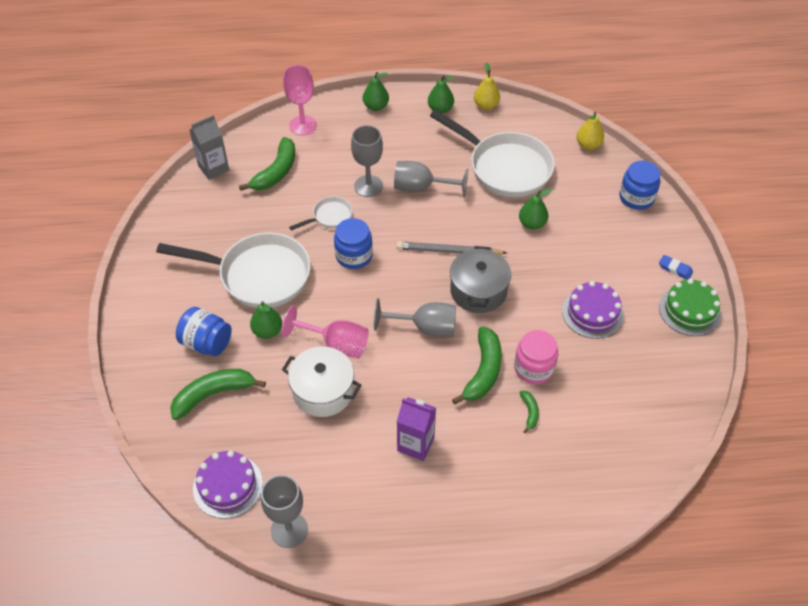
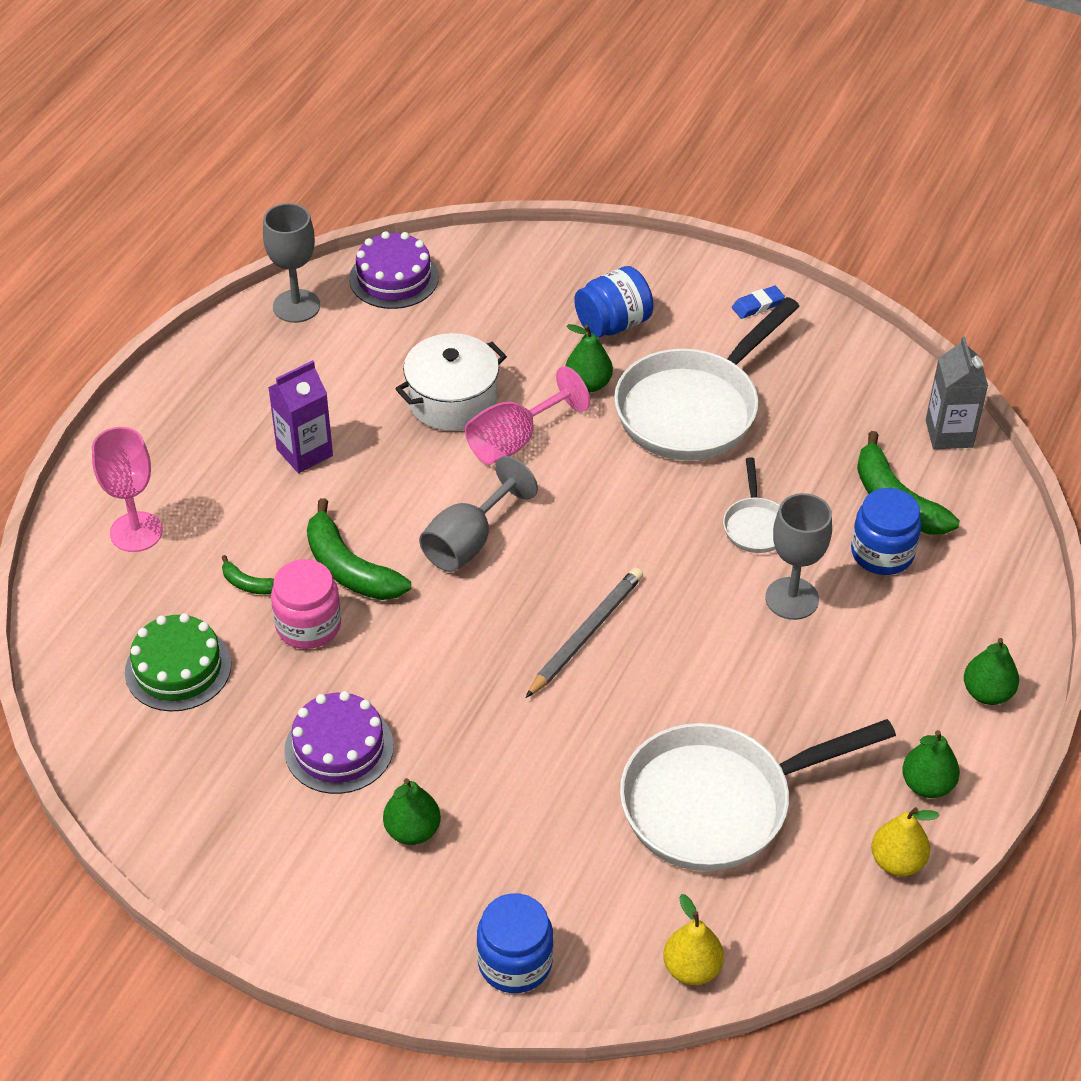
camera: 120 degrees right, 5 degrees down
(213, 394) = (528, 305): green banana -> none
(303, 125) = (991, 574): pink goblet -> pink goblet (136, 532)
(354, 256) = (657, 521): blue jar -> blue jar (882, 553)
(421, 188) = (743, 663): grey goblet -> none
(478, 291) = (485, 632): grey pot -> none
(532, 224) = (564, 771): green pear -> green pear (412, 831)
(675, 269) = (329, 915): blue eraser -> blue eraser (757, 305)
(689, 310) = (241, 879): green cake -> green cake (178, 668)

